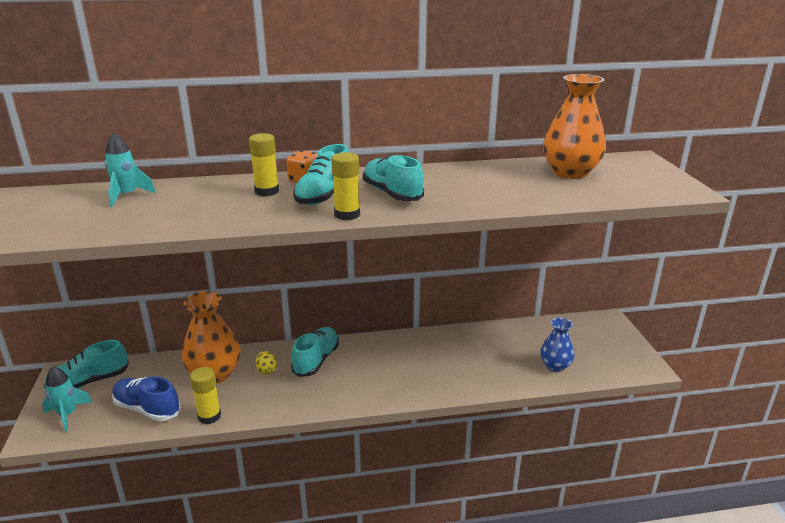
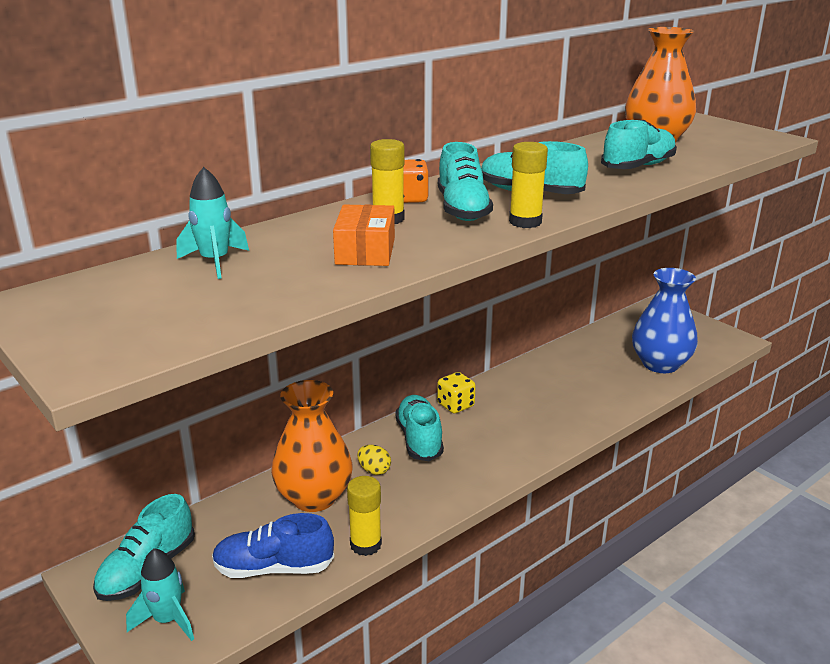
camera: 30 degrees left, 0 degrees up
(214, 210) = (365, 251): none -> orange box
(366, 345) = (455, 405): none -> yellow dice
(512, 191) = (638, 167): none -> turquoise shoe
(555, 366) = (660, 364): blue vase -> blue vase, size x1.66

